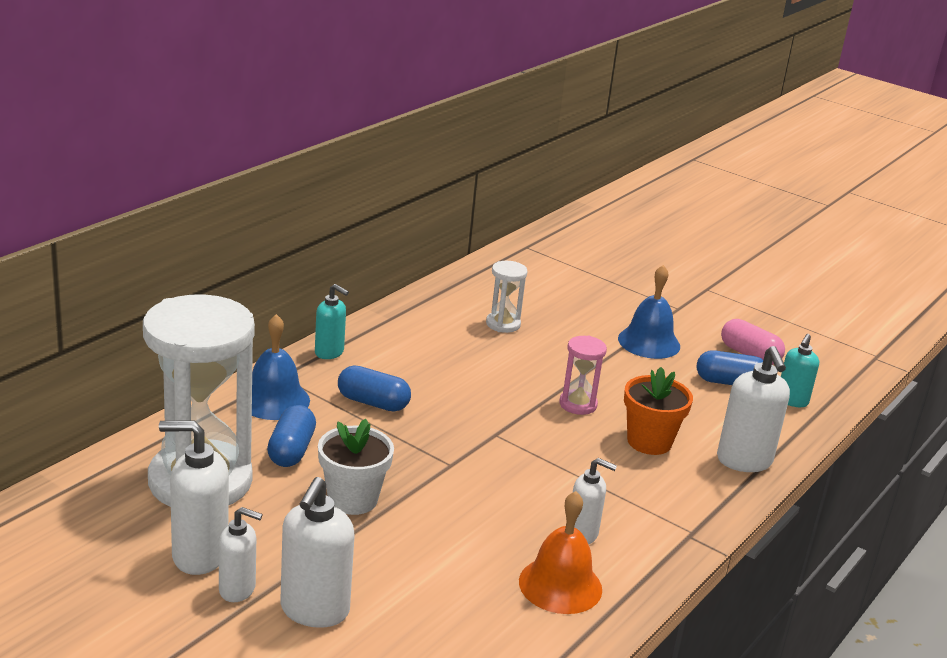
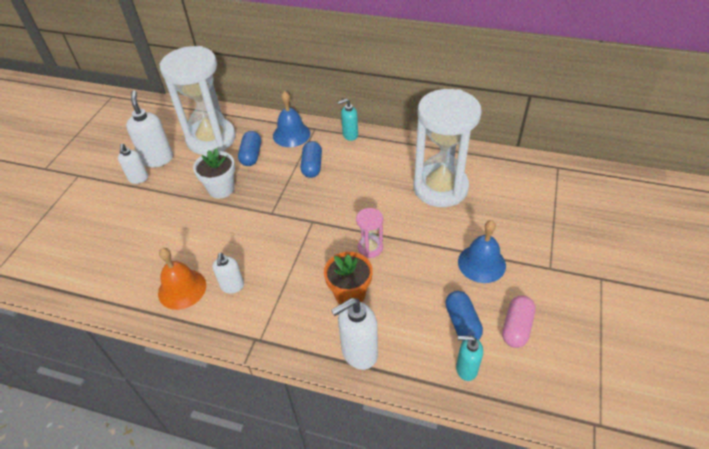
camera: 75 degrees right, 20 degrees up
(291, 450) = (251, 155): blue capsule -> blue capsule turned 75 degrees counterclockwise
(314, 610) = (131, 206): white soap dispenser -> none
(329, 352) = (350, 135): turquoise soap dispenser -> turquoise soap dispenser turned 60 degrees clockwise
(503, 324) = (440, 188): white hourglass -> white hourglass, size x2.35

